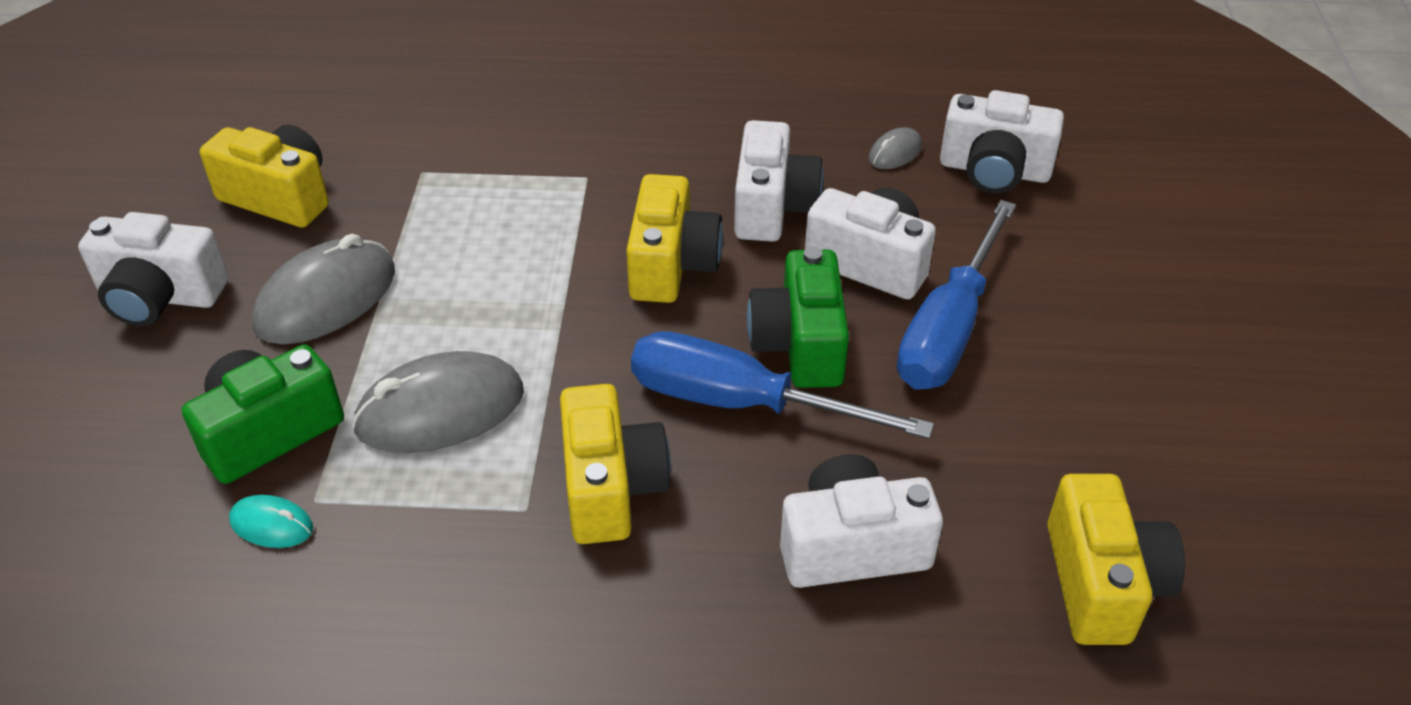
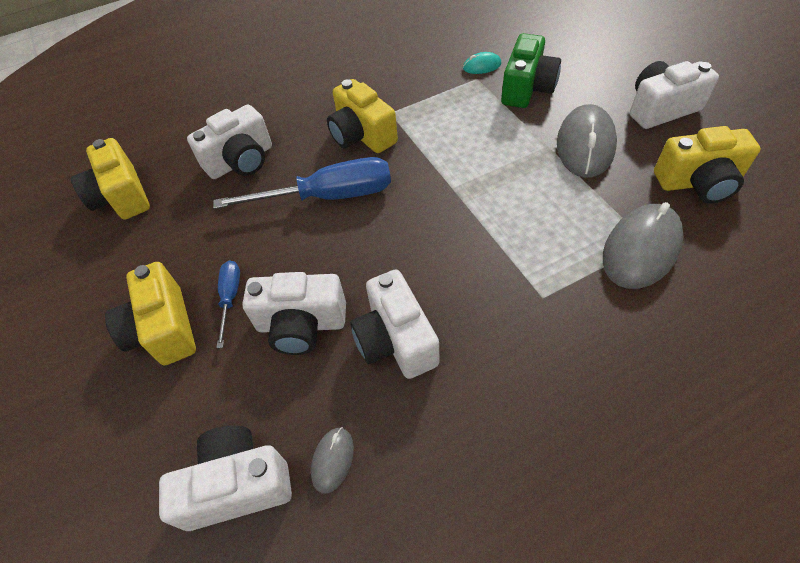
camera: 155 degrees right, 10 degrees up
(440, 410) = (467, 128): grey mouse -> grey mouse (641, 249)
(672, 265) = (426, 257): yellow camera -> yellow camera (164, 329)
(799, 344) = (316, 243): green camera -> none
(949, 329) = (230, 298): blue screwdriver -> blue screwdriver, size x0.49

